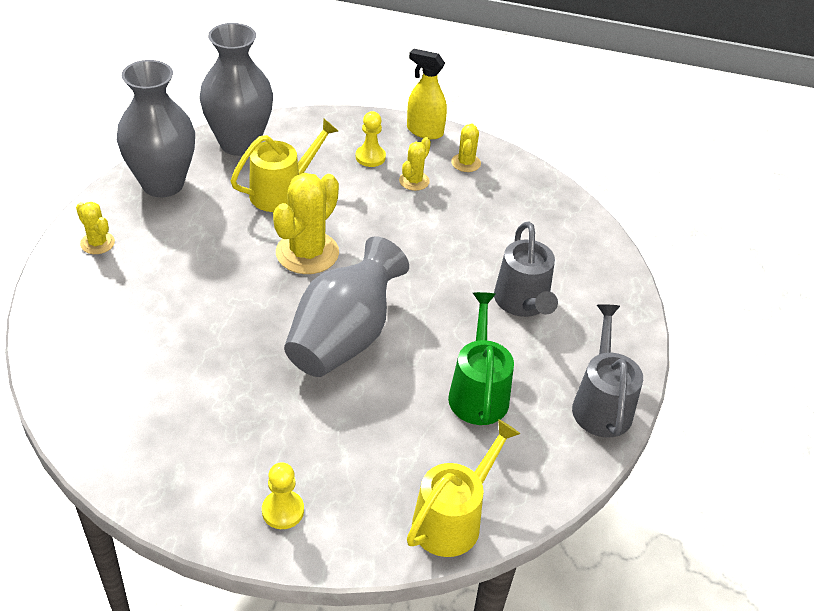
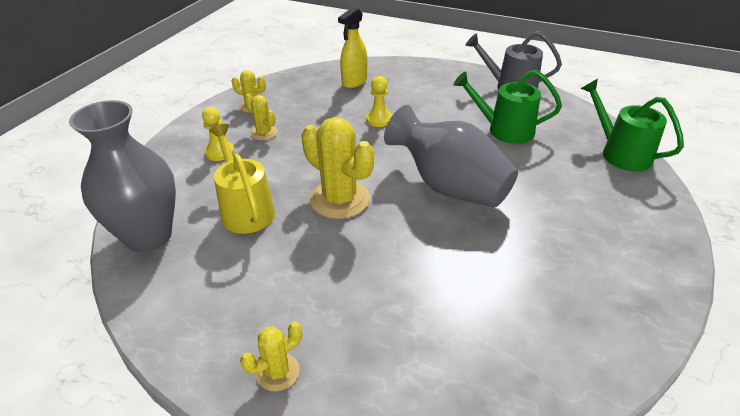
camera: 75 degrees left, 5 degrees down
(163, 184) = (189, 305): grey vase -> none
(283, 511) = (640, 233): yellow pawn -> yellow pawn (379, 119)
(424, 131) = (199, 121): yellow spray bottle -> yellow spray bottle (354, 82)
(453, 519) = (620, 153): yellow watering can -> green watering can
(523, 303) = (417, 102): grey watering can -> none

